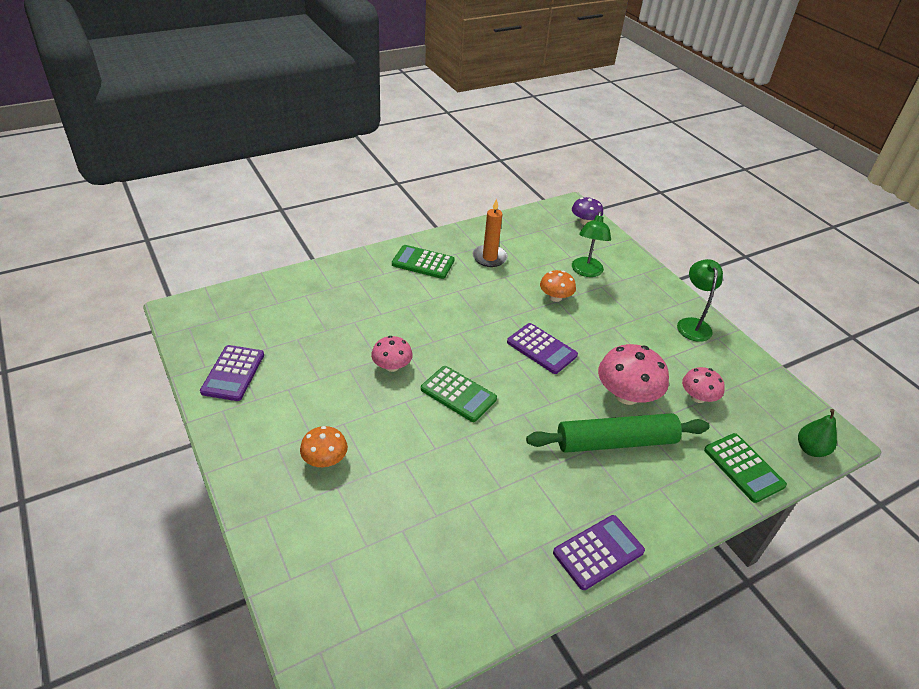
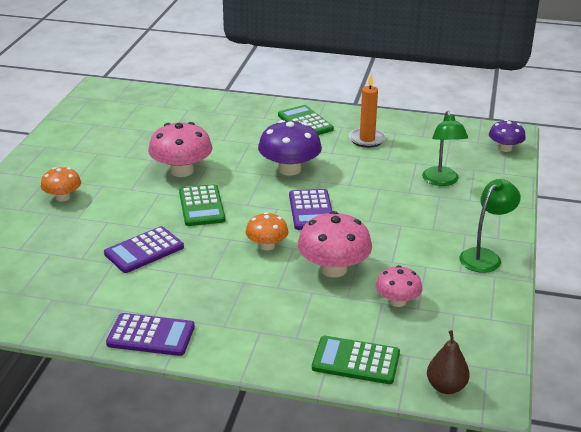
camera: 45 degrees right, 10 degrees down
(233, 373) = (79, 131): purple calculator -> purple calculator (144, 250)
(392, 366) = (181, 171): pink mushroom -> pink mushroom, size x1.67
(474, 317) = (289, 169): none -> purple mushroom
(555, 297) = (381, 185): orange mushroom -> orange mushroom (267, 245)
(586, 272) = (442, 181): green lamp -> green lamp turned 60 degrees counterclockwise
(615, 442) = (273, 289): green rolling pin -> none
(743, 467) = (356, 361): green calculator -> green calculator turned 90 degrees clockwise
(810, 449) = (446, 387): green pear -> brown pear

